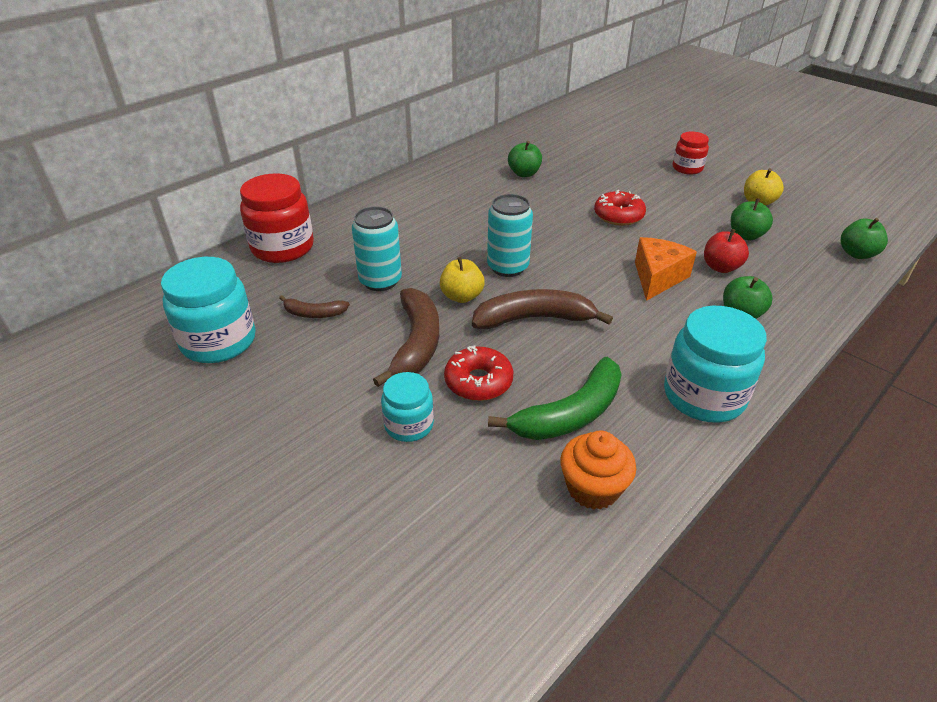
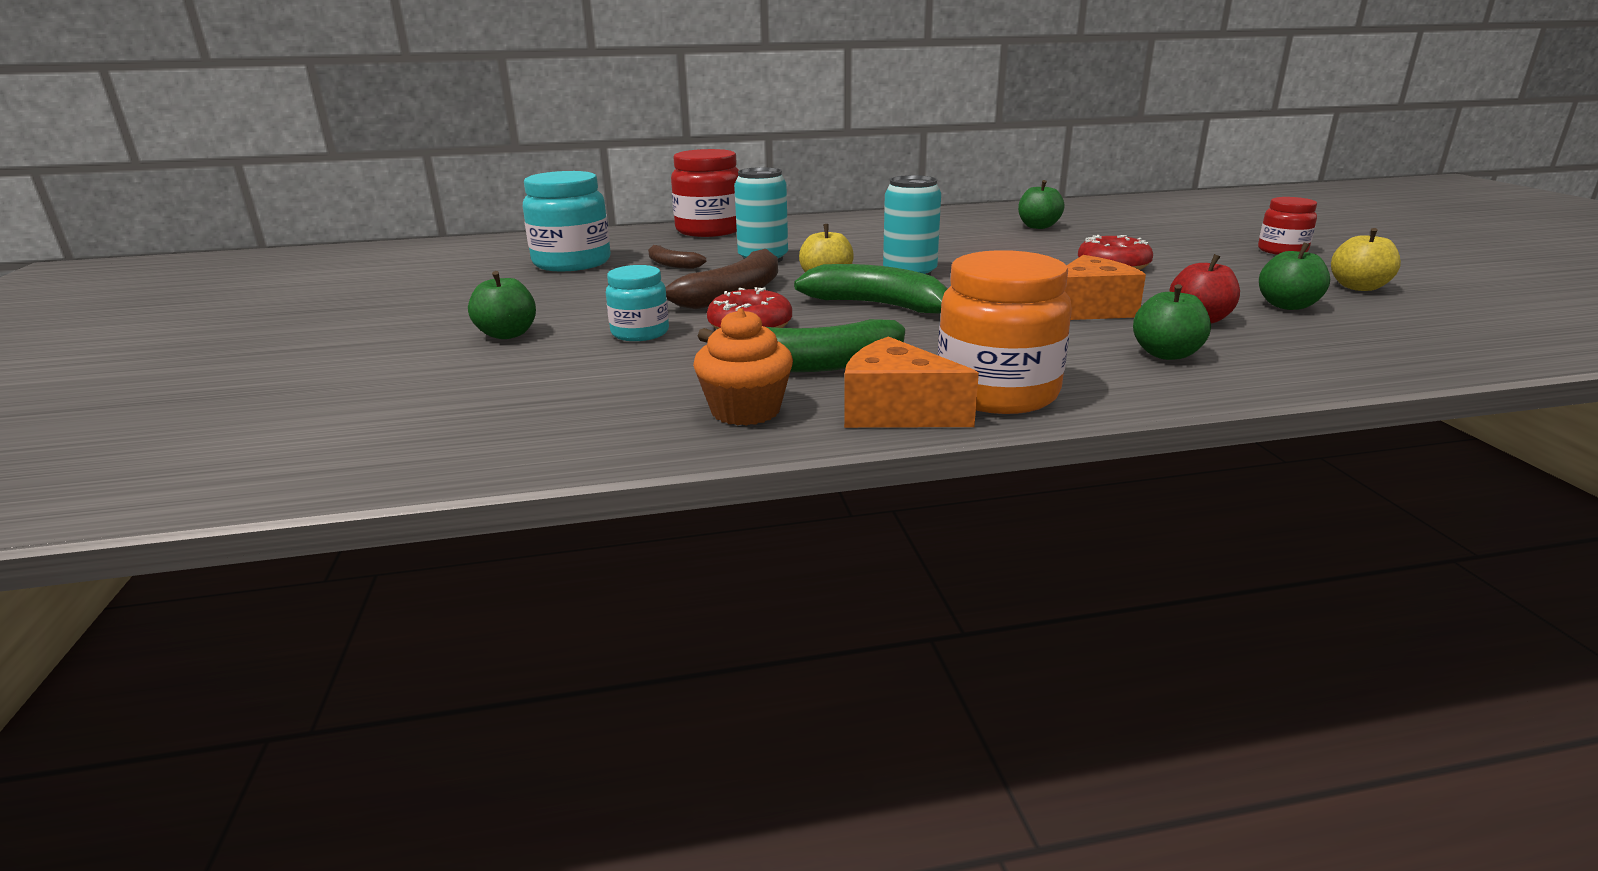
camera: 35 degrees right, 15 degrees down
(533, 319) = (879, 305): brown banana -> green banana
(675, 444) = (896, 412): none -> orange cheese
(703, 396) = (997, 392): turquoise jar -> orange jar
(857, 254) = (1475, 350): green apple -> green apple (507, 334)

